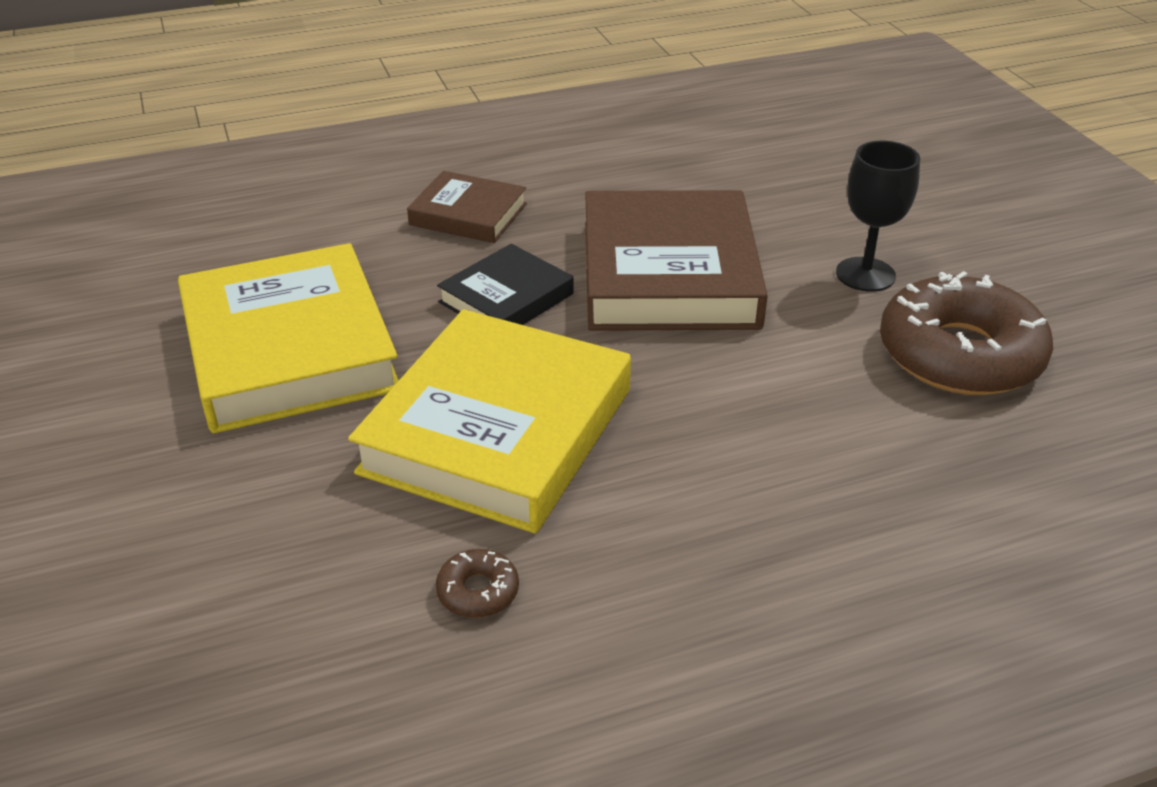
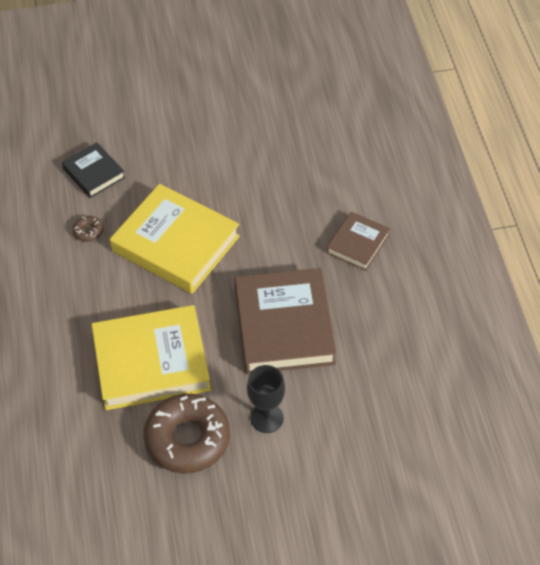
camera: 100 degrees right, 15 degrees up
(289, 349) = (249, 173): yellow book -> yellow book (151, 362)
(506, 298) = (274, 254): black book -> black book (94, 173)
(669, 273) = (284, 326): brown book -> brown book turned 75 degrees clockwise

